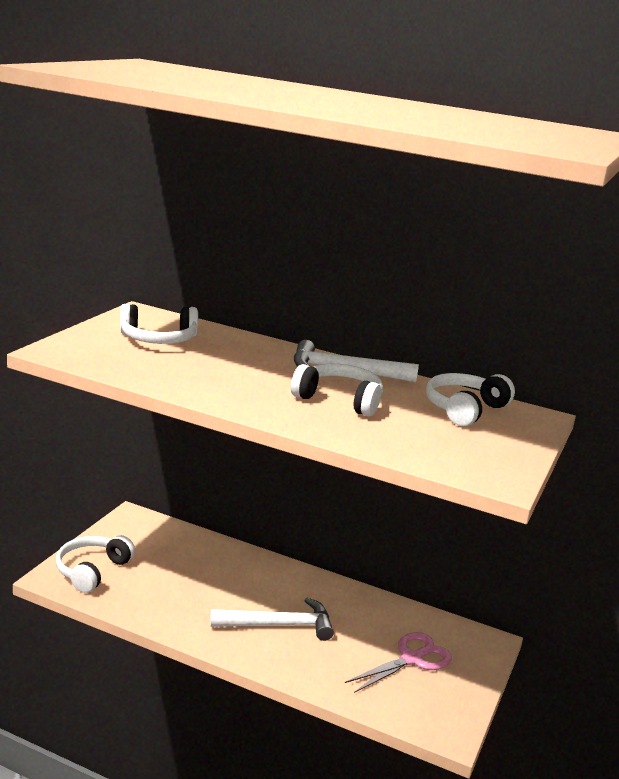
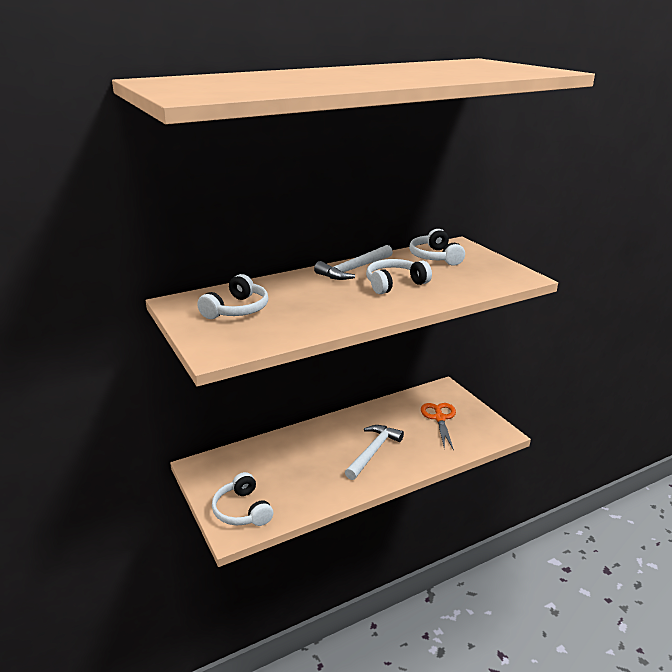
camera: 50 degrees left, 5 degrees up
(411, 659) = (439, 418): pink scissors -> orange scissors

